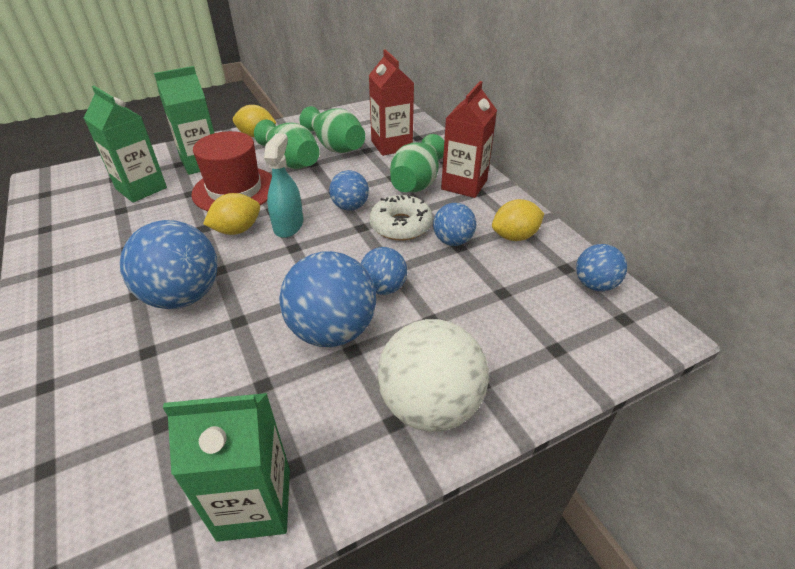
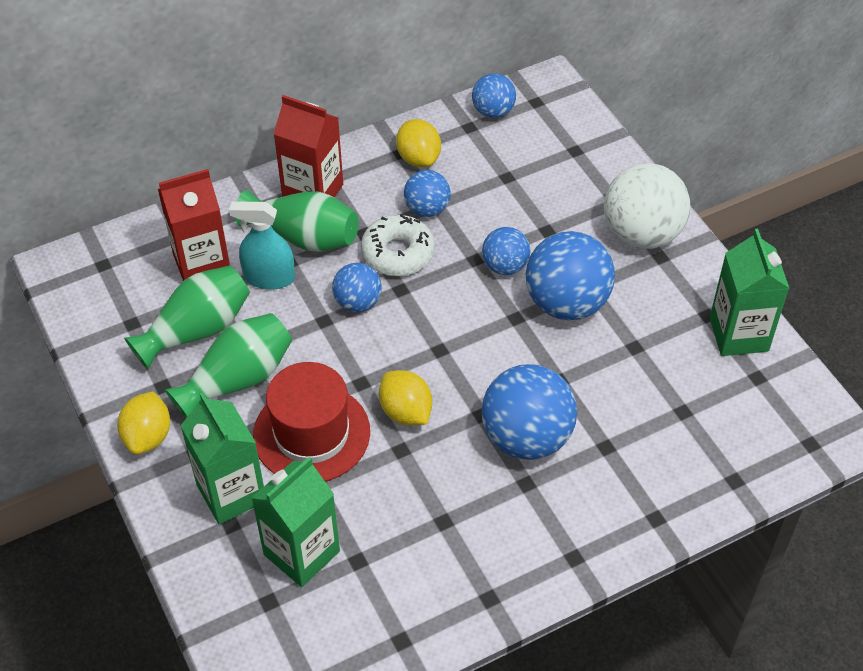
camera: 90 degrees left, 10 degrees up
(288, 225) = (397, 360): turquoise spray bottle -> turquoise spray bottle (269, 277)

